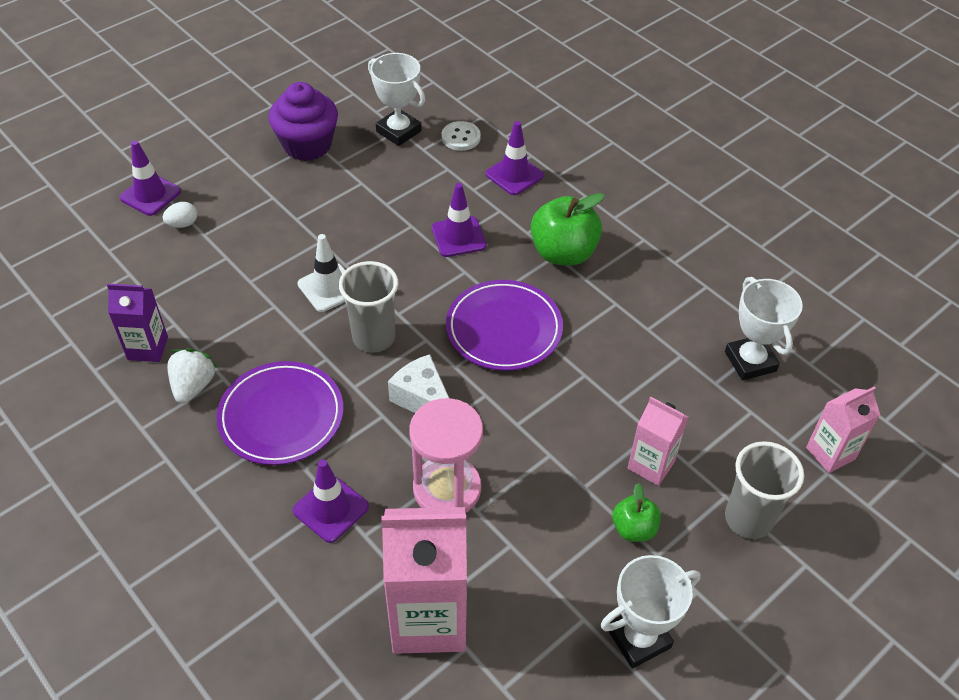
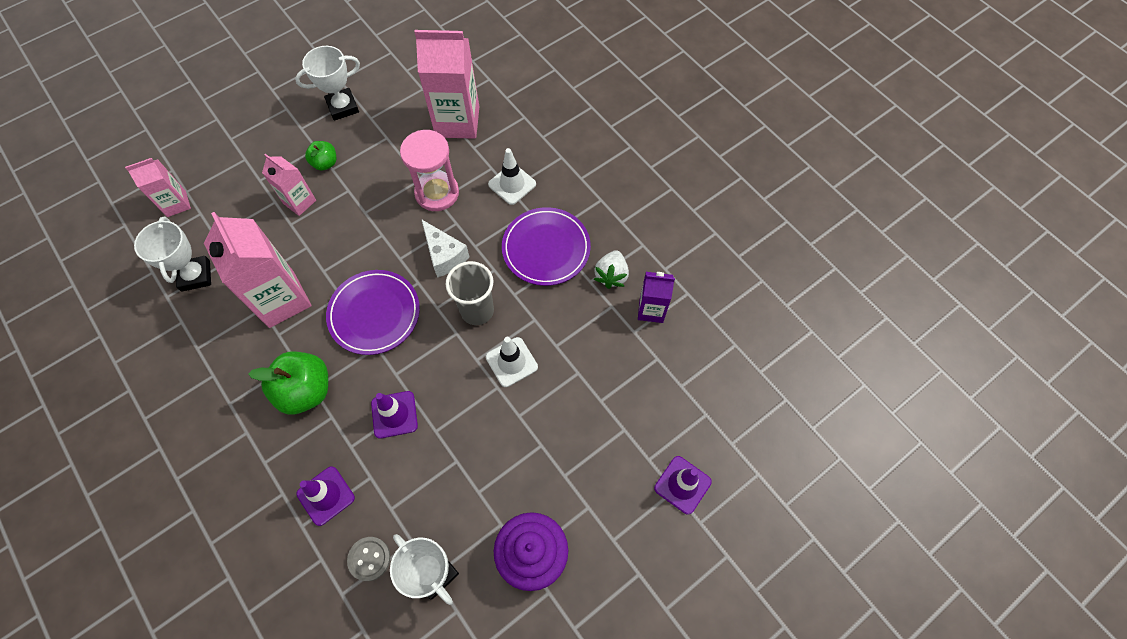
camera: 175 degrees left, 15 degrees up
(183, 224) = (645, 443): white egg -> none
(331, 509) = (512, 184): purple traffic cone -> white traffic cone
(461, 137) = (369, 559): white button -> grey button
(626, 339) = (281, 299): none -> pink carton
(748, 519) = (252, 165): grey cup -> none

